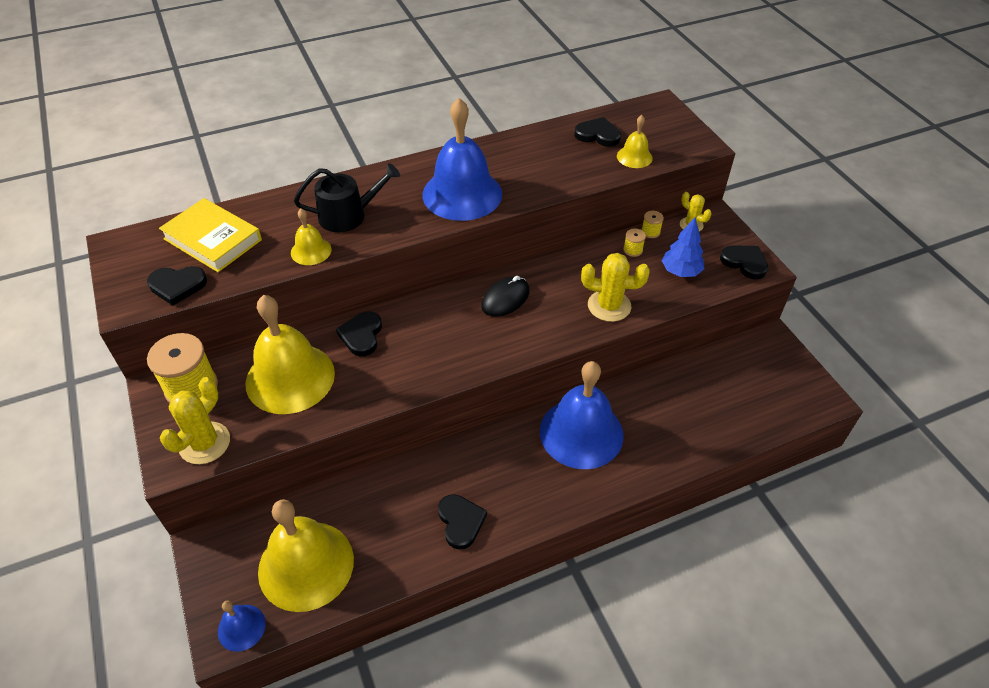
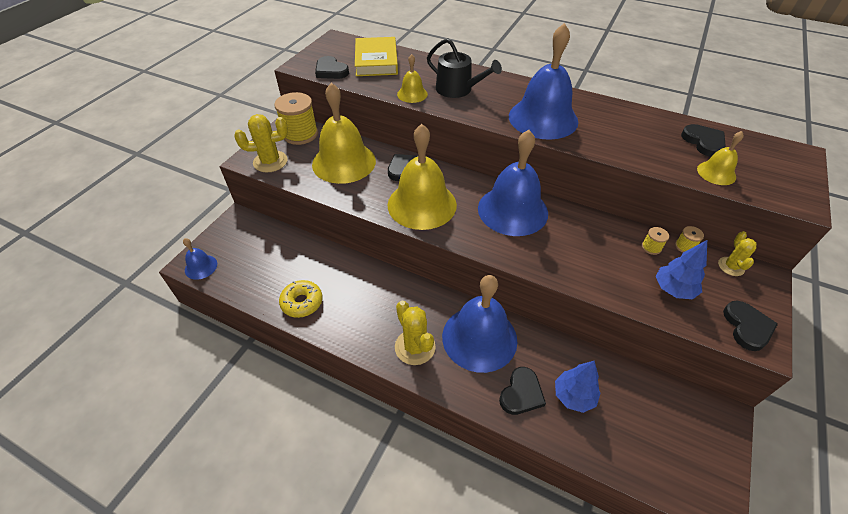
camera: 50 degrees right, 0 degrees up
(306, 565) = (258, 266): yellow bell -> yellow bell (422, 204)
(402, 551) = (302, 302): none -> yellow donut
(460, 522) = (347, 317): black heart -> black heart (521, 393)
(505, 299) = (512, 210): black mouse -> blue bell
(609, 306) = (579, 267): yellow cactus -> yellow cactus (415, 347)
(688, 412) = (573, 396): none -> blue tree

